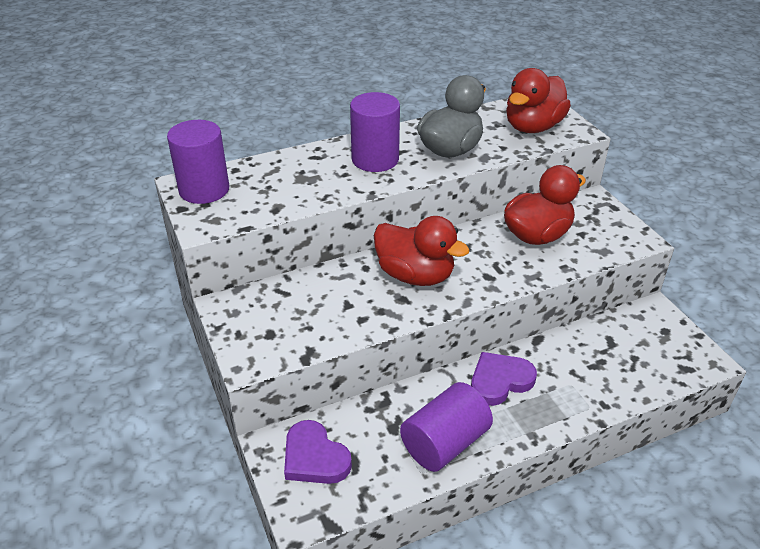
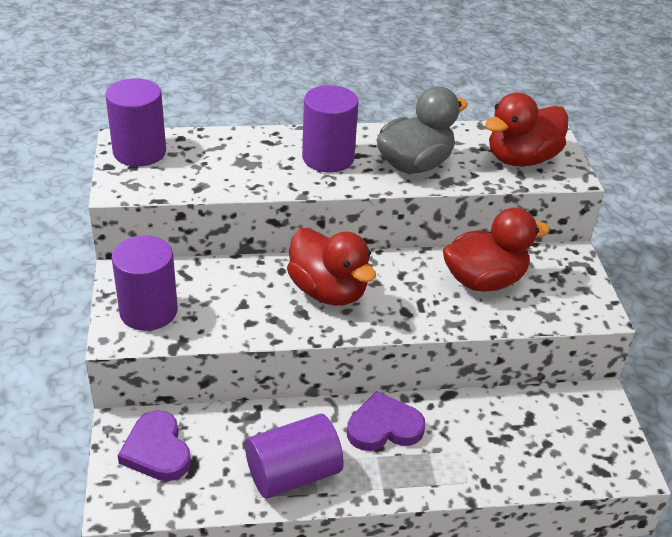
camera: 15 degrees right, 0 degrees up
(265, 332) = (148, 311): none -> purple cylinder

